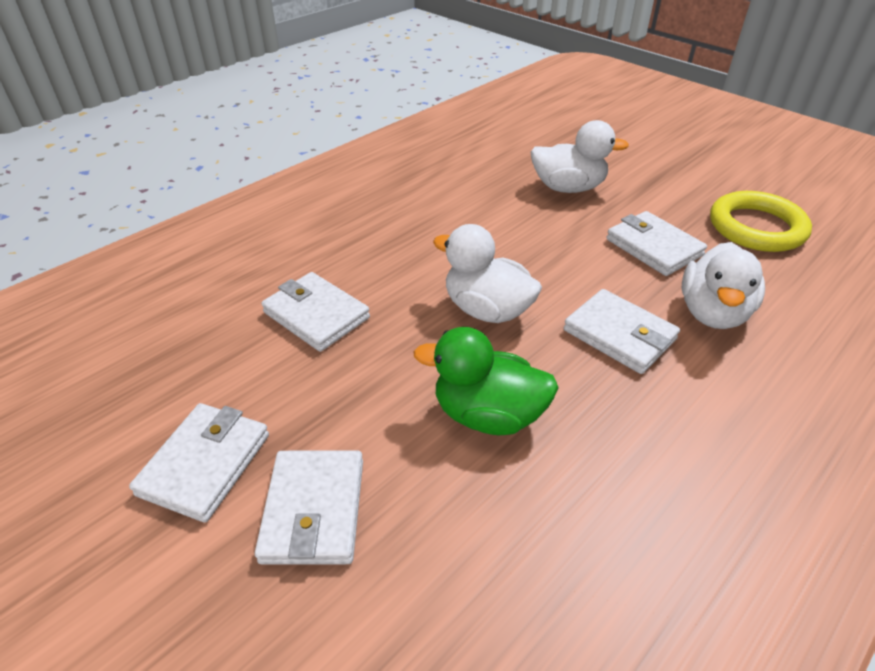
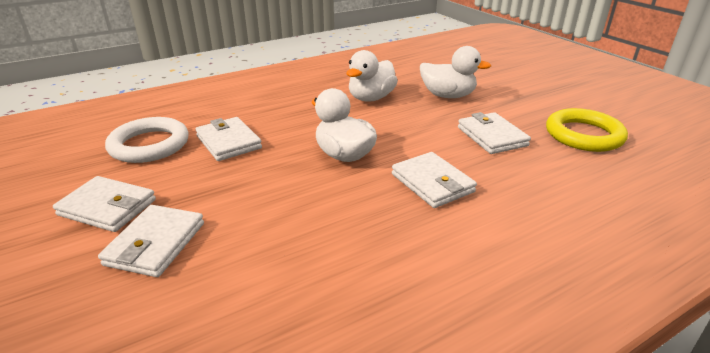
camera: 15 degrees right, 10 degrees down
(201, 341) = (149, 145): none -> white ring
(205, 464) = (107, 207): white wallet -> white wallet turned 75 degrees clockwise
(487, 415) = (305, 213): green duck -> none
(712, 313) = (514, 181): white duck -> white duck (371, 98)

